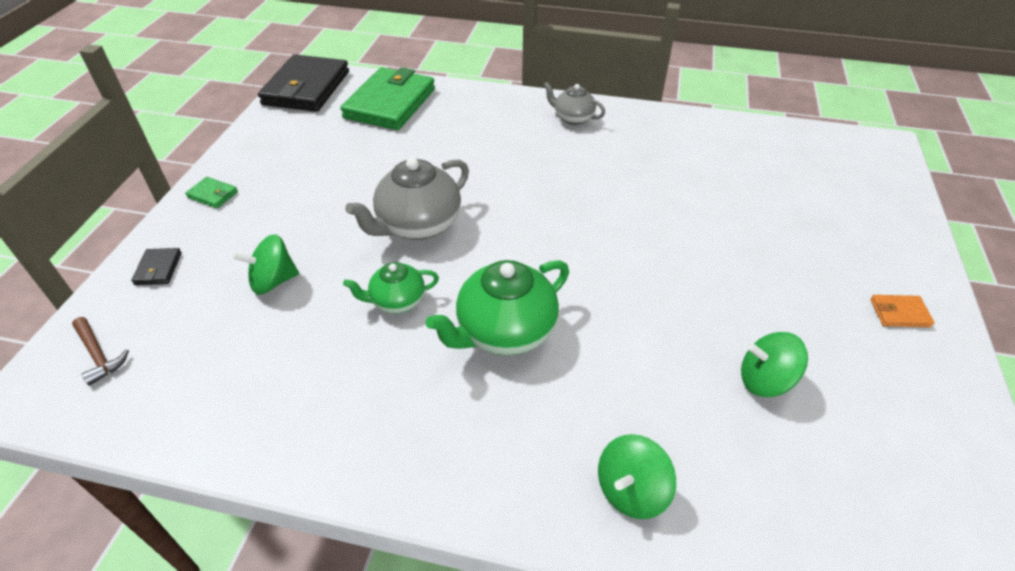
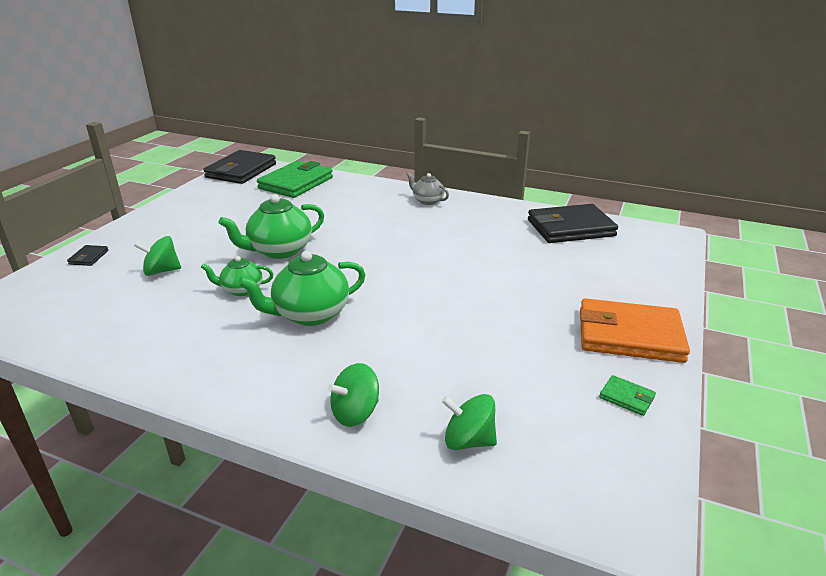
camera: 10 degrees right, 15 degrees down
(98, 355) = (26, 298): brown hammer -> none
(213, 195) = (146, 222): green wallet -> green wallet (626, 397)
(418, 225) = (279, 250): grey teapot -> green teapot
(763, 146) = (570, 228): none -> black wallet
(765, 380) = (495, 363): green spinning top -> green spinning top (468, 440)
(899, 313) = (629, 335): orange wallet -> orange wallet, size x2.45

